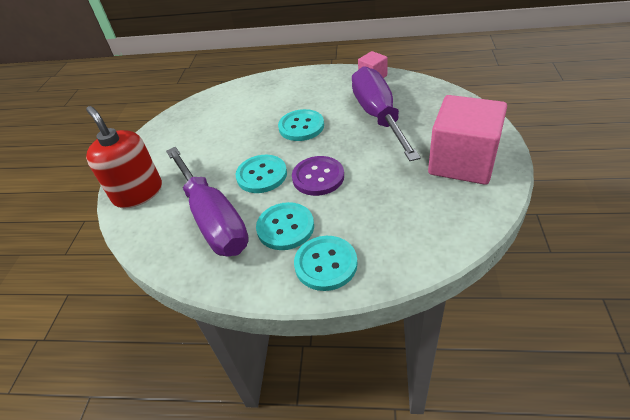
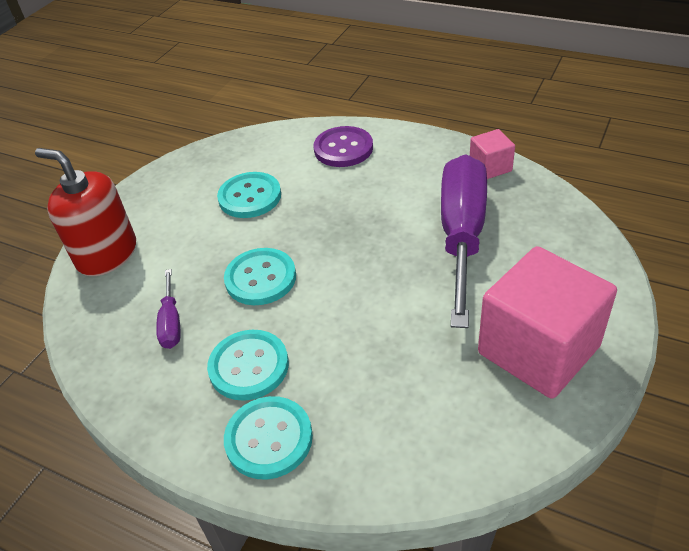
camera: 20 degrees right, 0 degrees up
(138, 193) = (107, 254): red soap dispenser -> red soap dispenser turned 45 degrees counterclockwise
(213, 219) = (171, 323): purple screwdriver -> purple screwdriver, size x0.43
(301, 126) = (349, 219): turquoise button -> turquoise button (250, 197)
(318, 177) = (329, 305): purple button -> purple button (343, 149)

